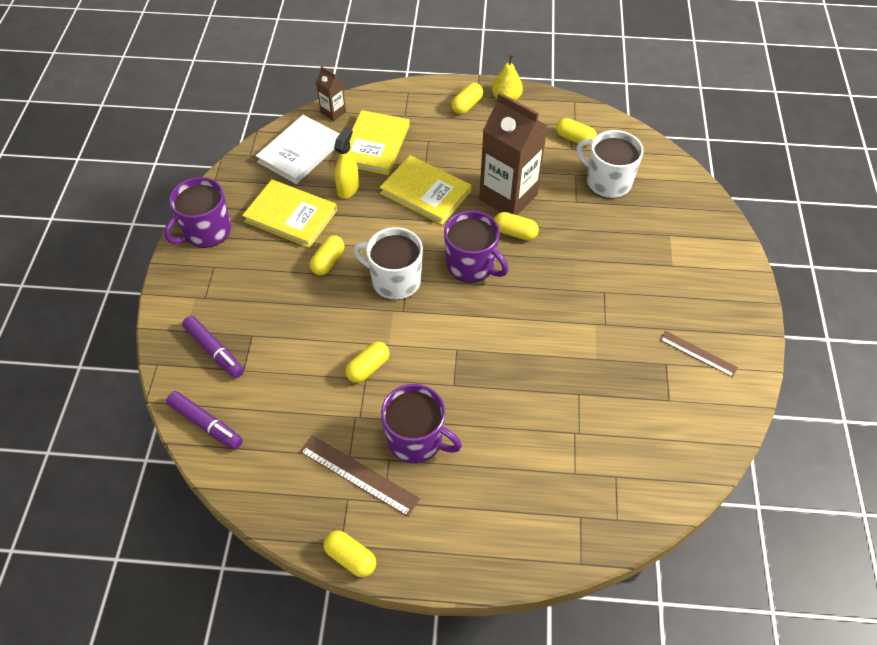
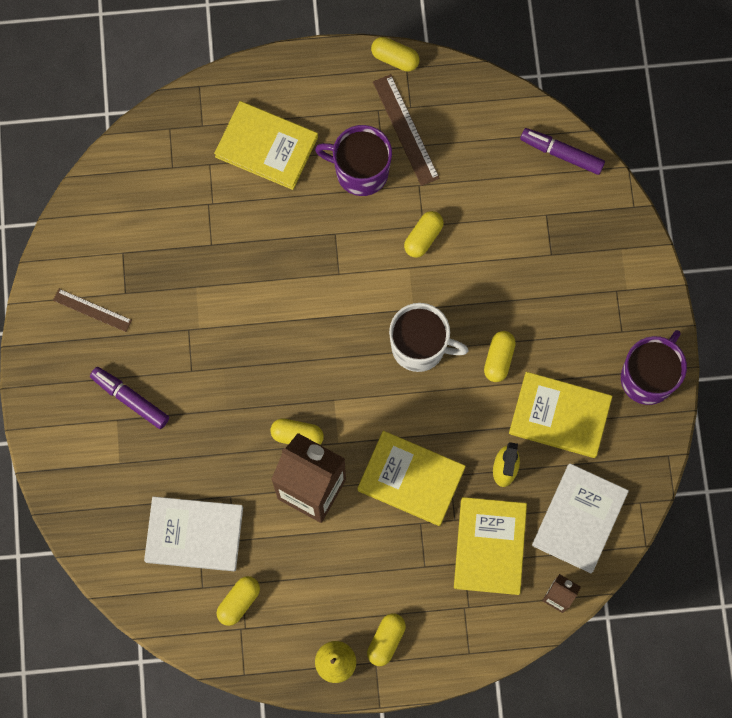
camera: 170 degrees right, 20 degrees up
(214, 351) = (582, 230): purple marker -> purple marker (130, 399)
(359, 475) = (405, 130): brown ruler -> brown ruler turned 45 degrees clockwise
(471, 265) = (340, 381): purple mug -> none
(511, 481) = (266, 147): none -> yellow book
(575, 139) = (239, 602): yellow capsule -> yellow capsule turned 75 degrees counterclockwise
(607, 182) = (194, 534): white mug -> white book

